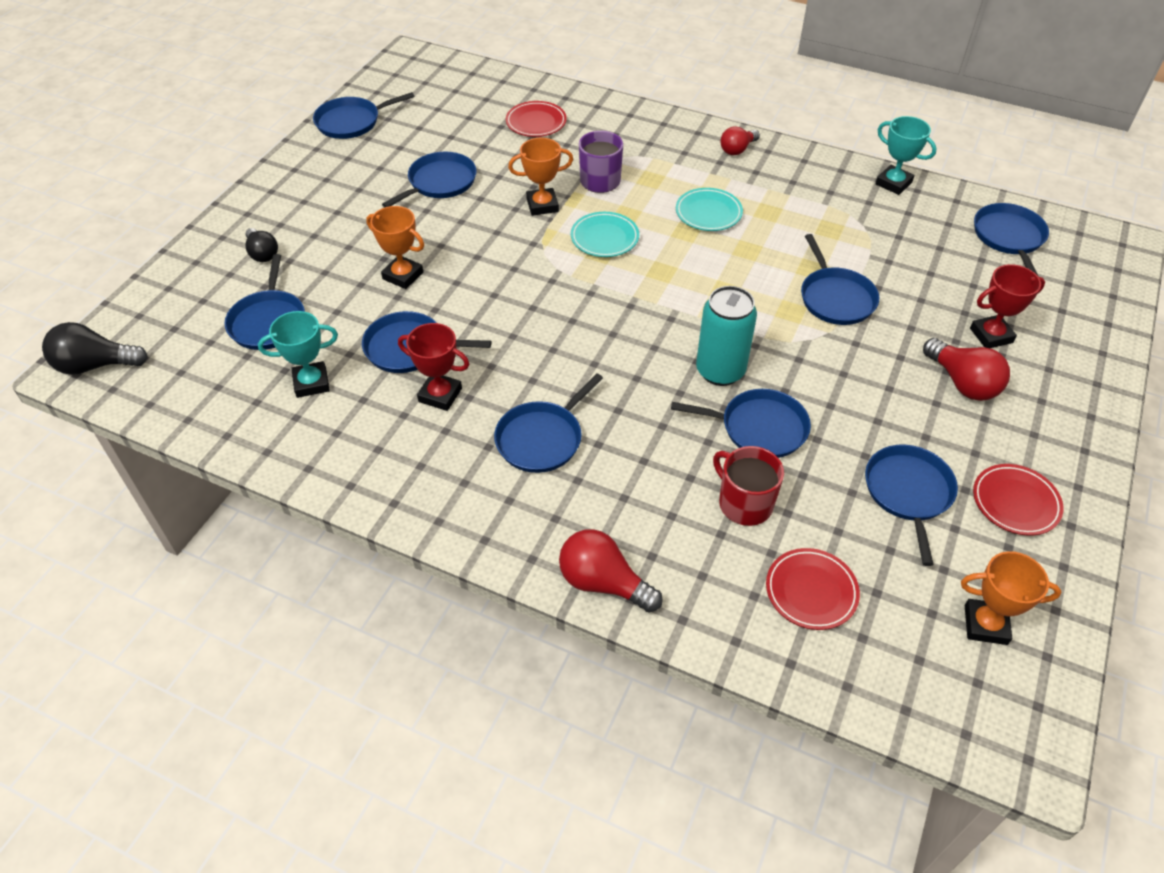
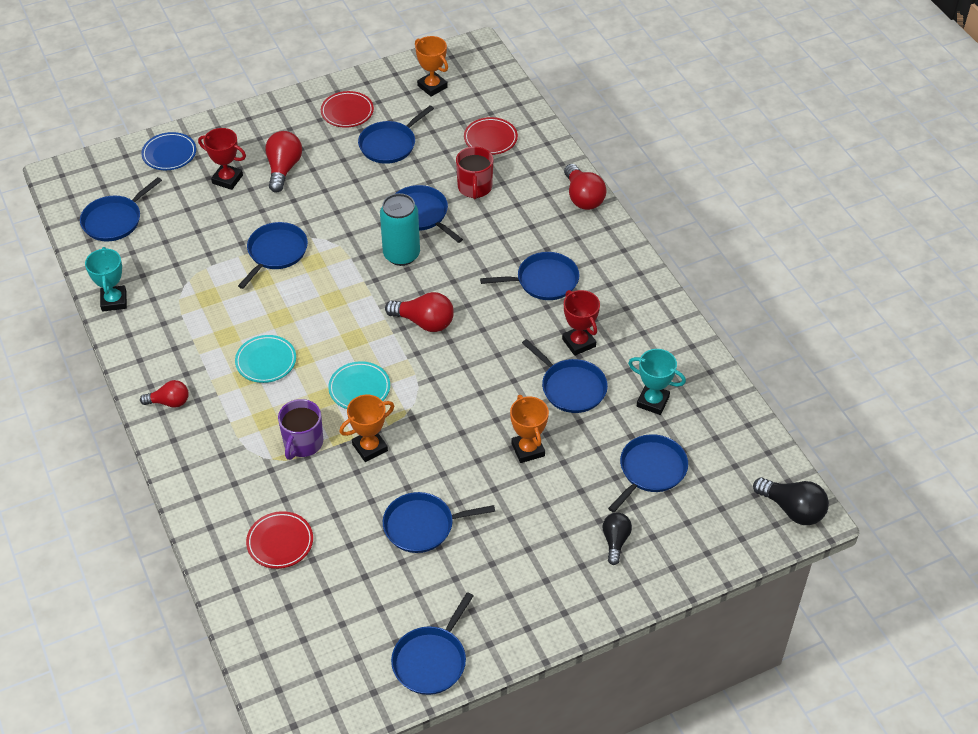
camera: 140 degrees left, 0 degrees up
(351, 122) = (431, 660): blue pan -> blue pan turned 105 degrees clockwise
(542, 205) = (370, 447): orange trophy -> orange trophy turned 60 degrees counterclockwise
(616, 322) = (424, 322): none -> red light bulb
(1083, 323) = (169, 154): none -> blue plate

